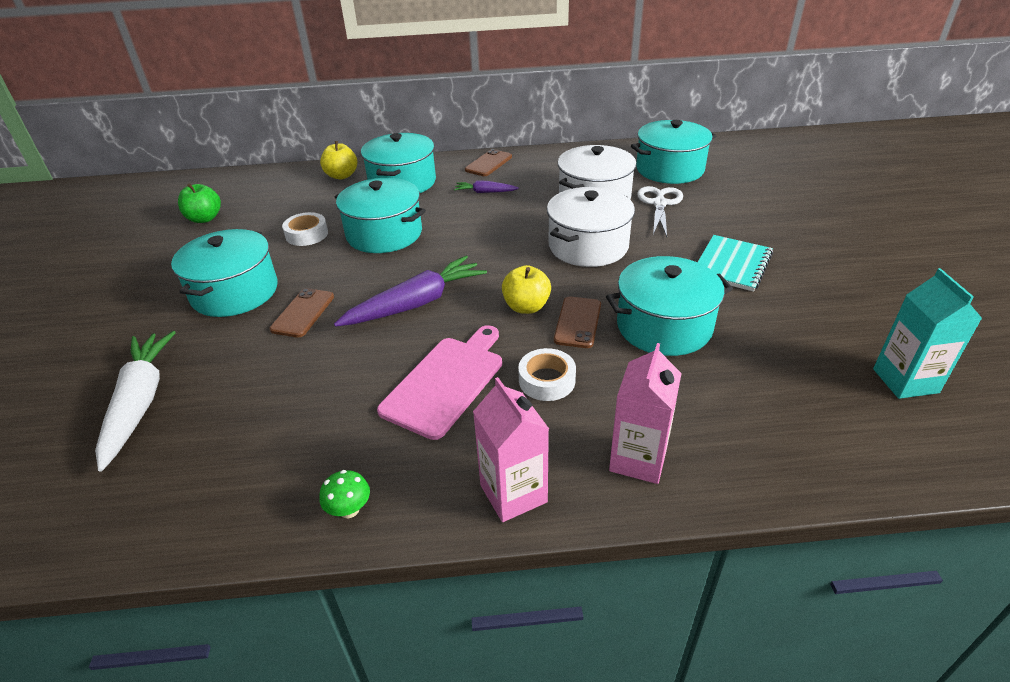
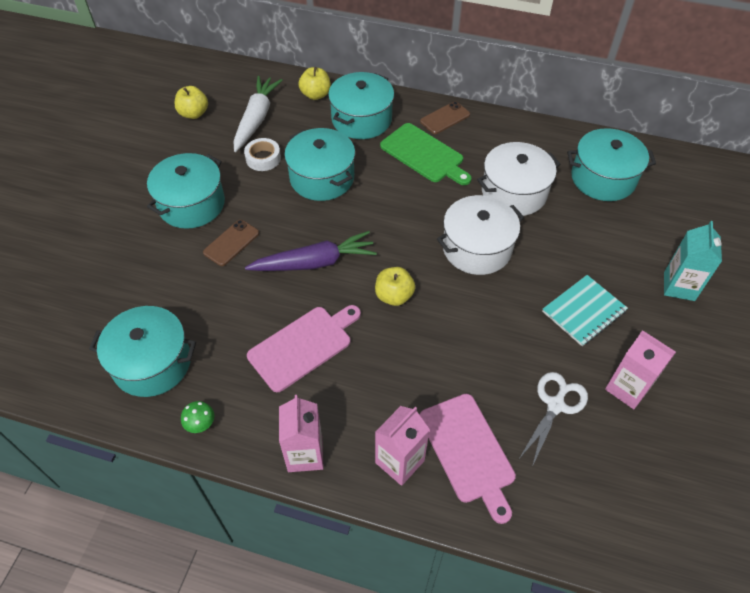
camera: 20 degrees right, 15 degrees up
(140, 403) = (102, 287): white carrot -> white carrot (256, 119)
(204, 218) = (194, 113): green apple -> yellow apple
(485, 192) = (424, 154): purple carrot -> green cutting board
(547, 380) = (373, 371): white tape -> none
(577, 322) = (424, 326): brown phone -> none
(659, 204) = (566, 219): white scissors -> white scissors (555, 405)
(664, 326) = (488, 354): turquoise pot -> turquoise pot (152, 363)
(710, 421) = (468, 451): none -> pink cutting board
(825, 311) = (627, 388): none -> pink carton
(905, 381) = (640, 476): turquoise carton -> turquoise carton (679, 286)

